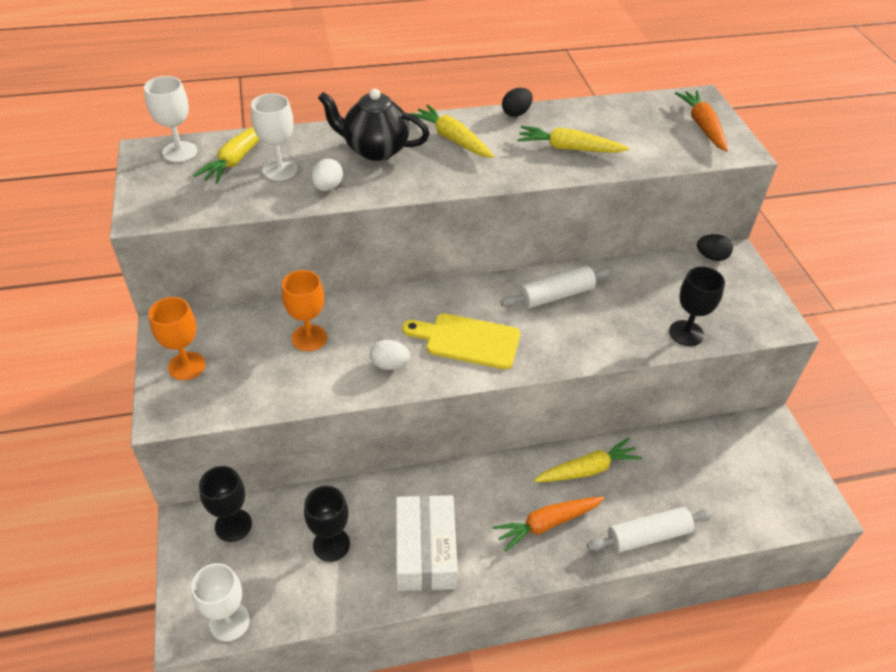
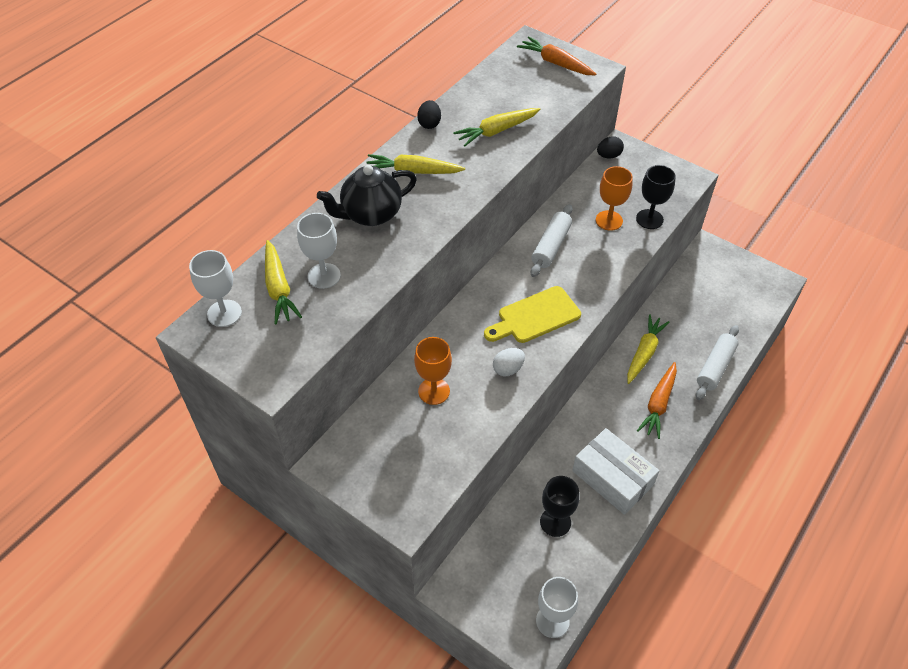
camera: 40 degrees left, 5 degrees up
(186, 366) = (376, 476): orange goblet -> orange goblet (609, 220)
(233, 525) = (481, 564): black goblet -> none
(328, 187) = (377, 266): white egg -> none

